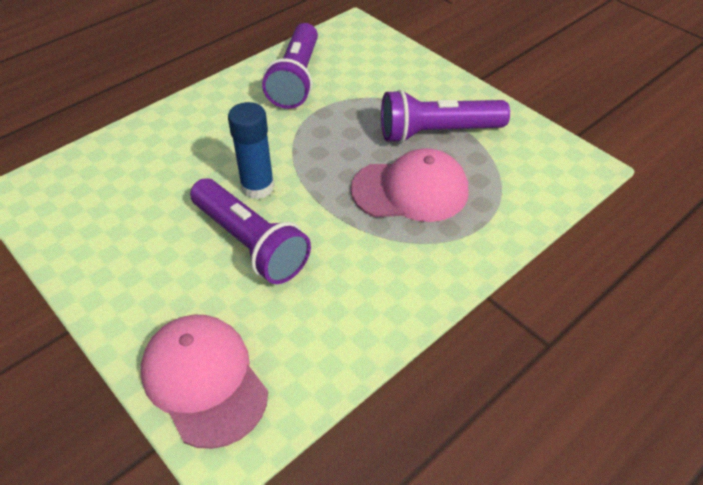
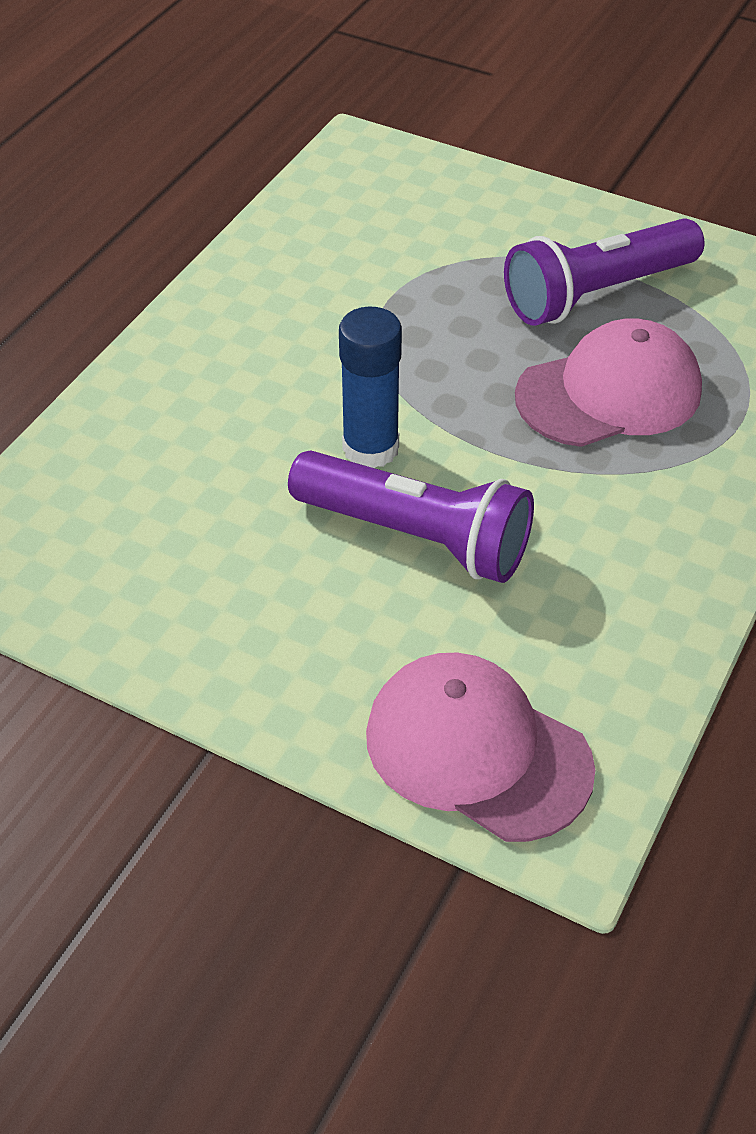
camera: 20 degrees left, 0 degrees up
(296, 79) = (320, 258): purple flashlight -> none

